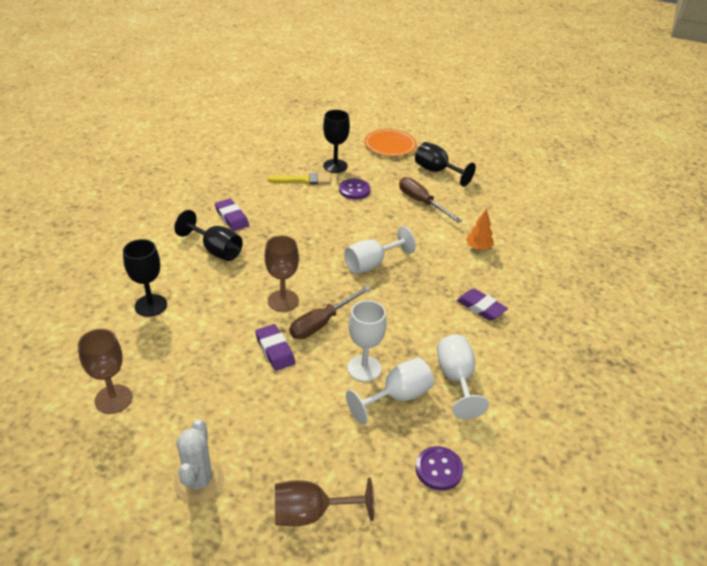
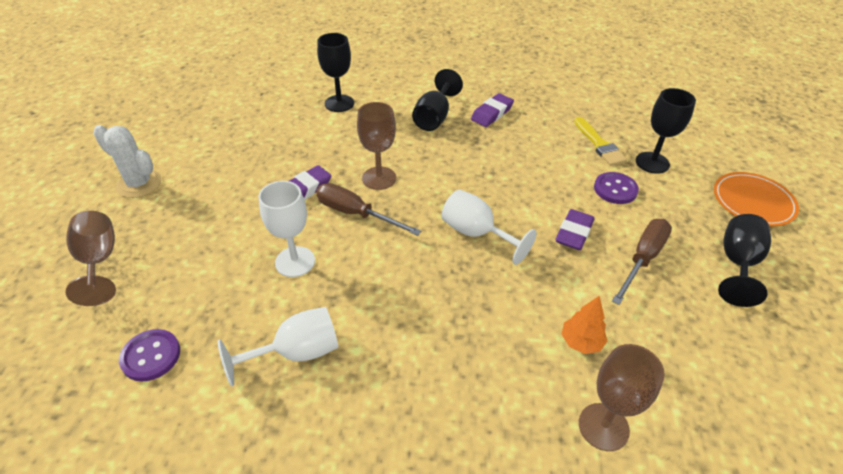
camera: 75 degrees right, 5 degrees up
(113, 399) = (224, 117): brown goblet -> brown goblet (603, 427)
(199, 481) = (139, 184): white cactus -> white cactus turned 45 degrees clockwise
(397, 397) = (256, 299): white goblet -> none
(481, 307) = (444, 363): purple eraser -> purple eraser (574, 233)

